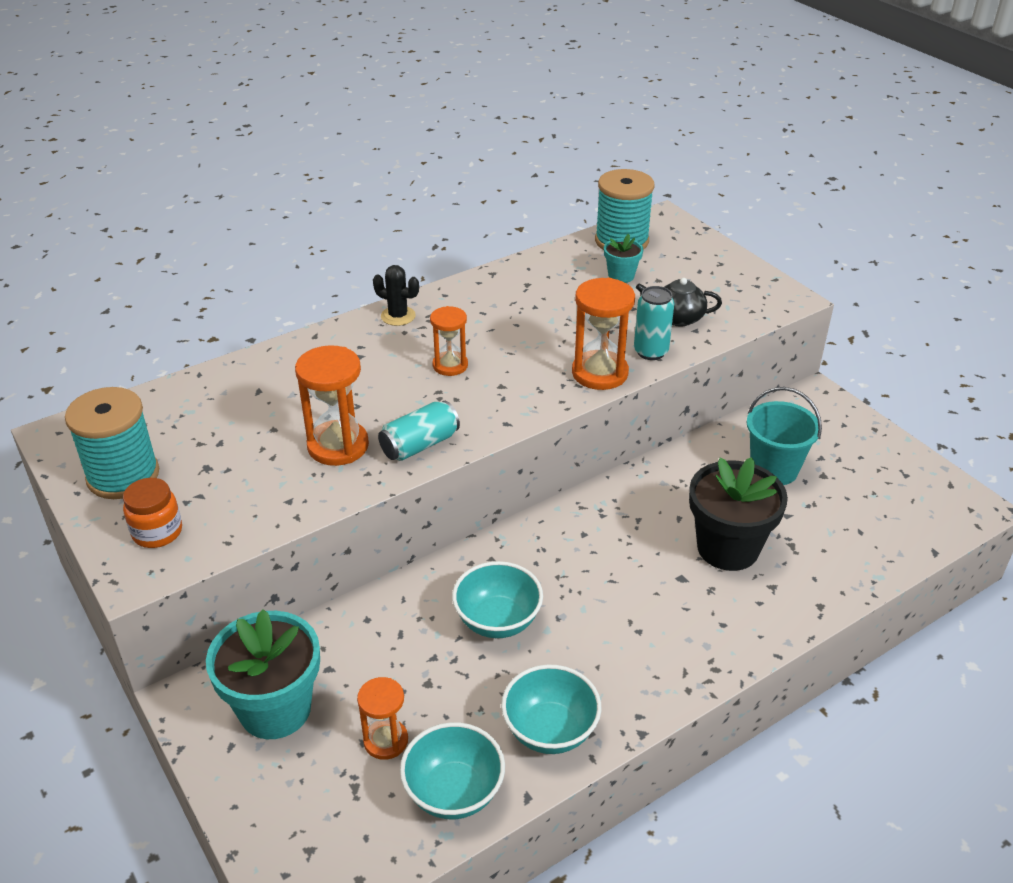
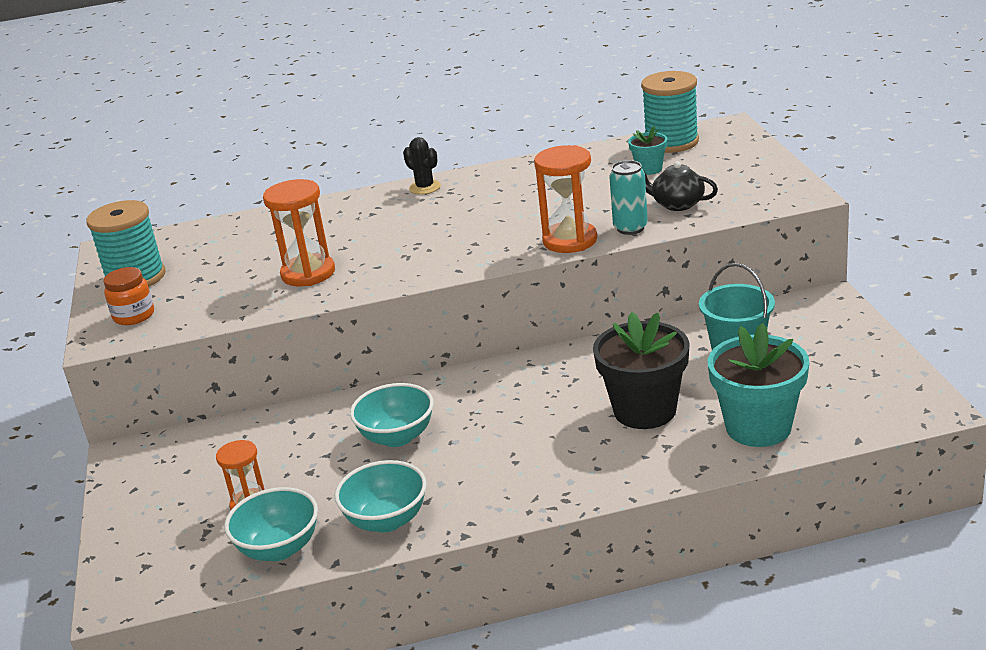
camera: 25 degrees right, 10 degrees down
(275, 709) = (181, 470): turquoise flower pot -> turquoise flower pot (758, 427)
(420, 445) = (374, 279): turquoise can -> none
(450, 365) = (442, 225): orange hourglass -> none

